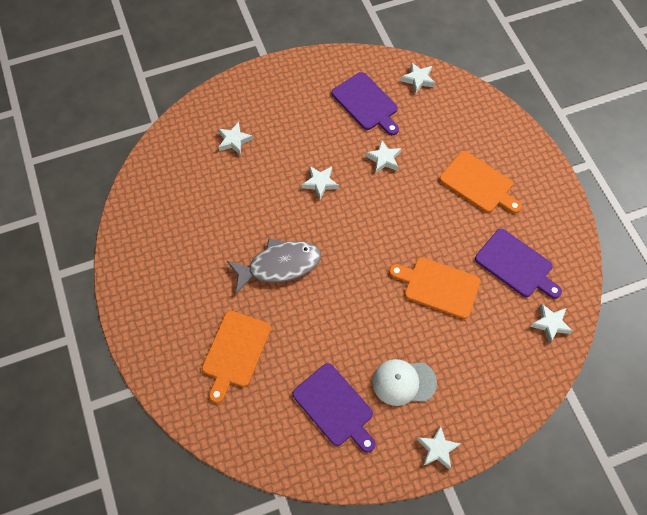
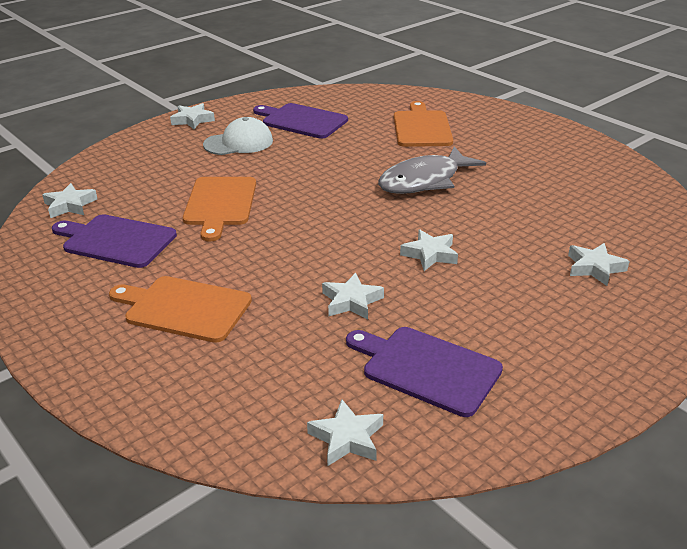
camera: 160 degrees right, 30 degrees down
(438, 286) = (220, 204): orange cutting board -> orange cutting board turned 90 degrees clockwise

